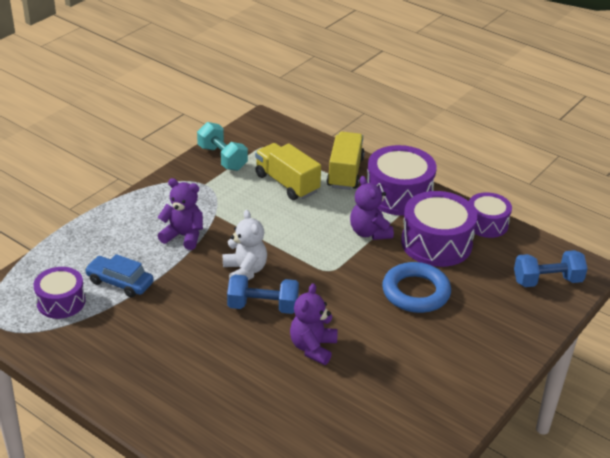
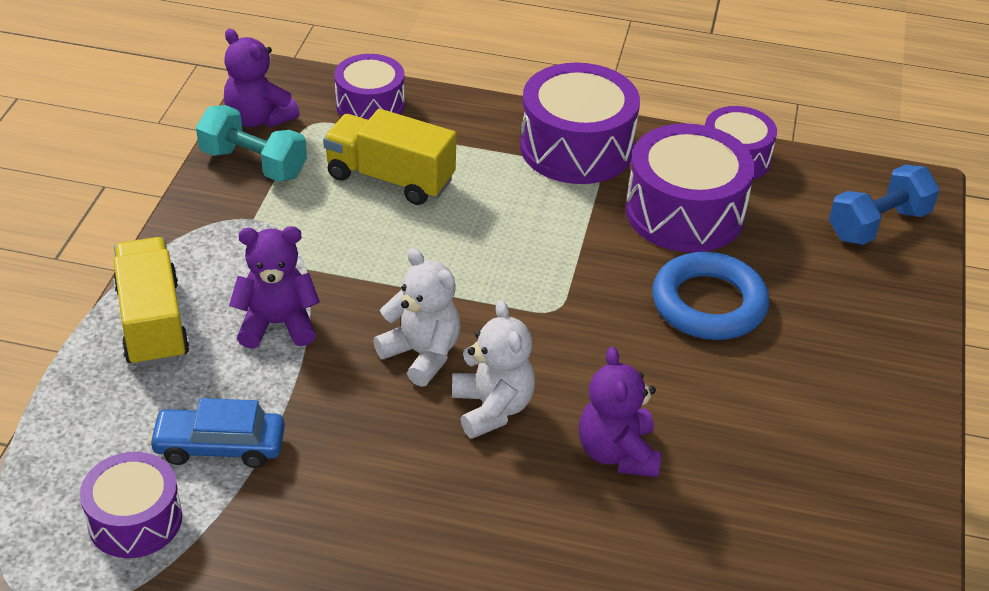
camera: 25 degrees left, 5 degrees up
(263, 307) = (492, 408): blue dumbbell -> white teddy bear
(301, 145) = (370, 105): none -> purple drum
(345, 173) = (470, 134): yellow truck -> yellow truck (152, 323)
(369, 232) = (574, 225): purple teddy bear -> purple teddy bear (258, 118)

